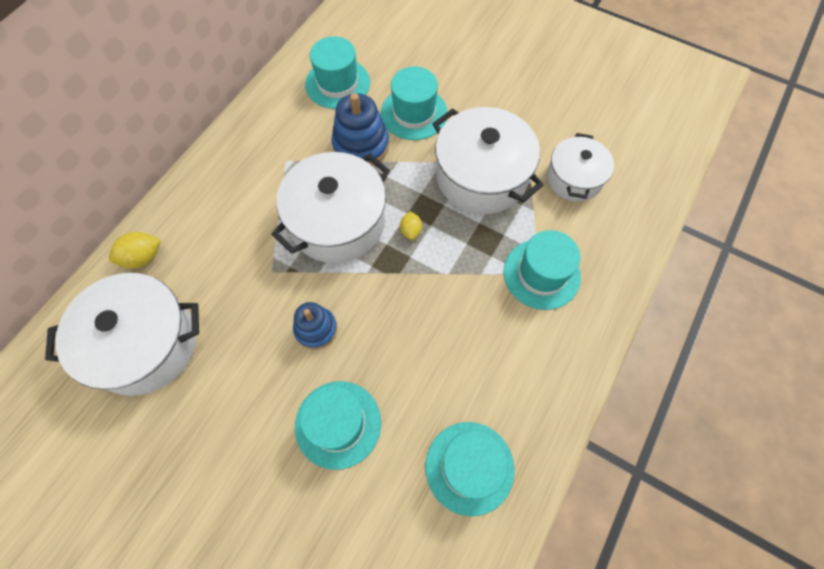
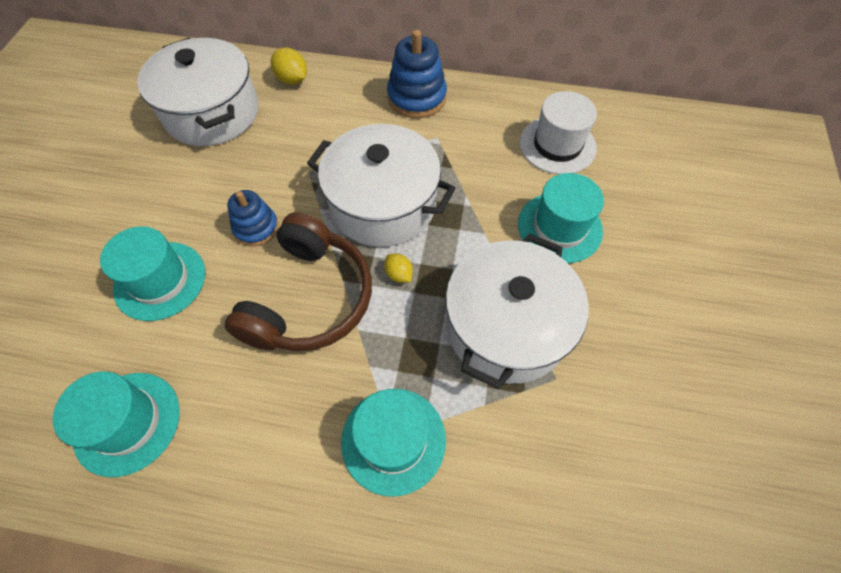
camera: 70 degrees right, 5 degrees down
(337, 83) = (557, 145): turquoise hat -> white hat
(361, 145) = (488, 192): blue stacking toy -> blue stacking toy (417, 98)
(407, 301) = (309, 299): none -> brown headphones
(411, 231) = (399, 274): yellow lemon -> yellow lemon turned 75 degrees clockwise
(574, 178) = (561, 447): white pot -> none

